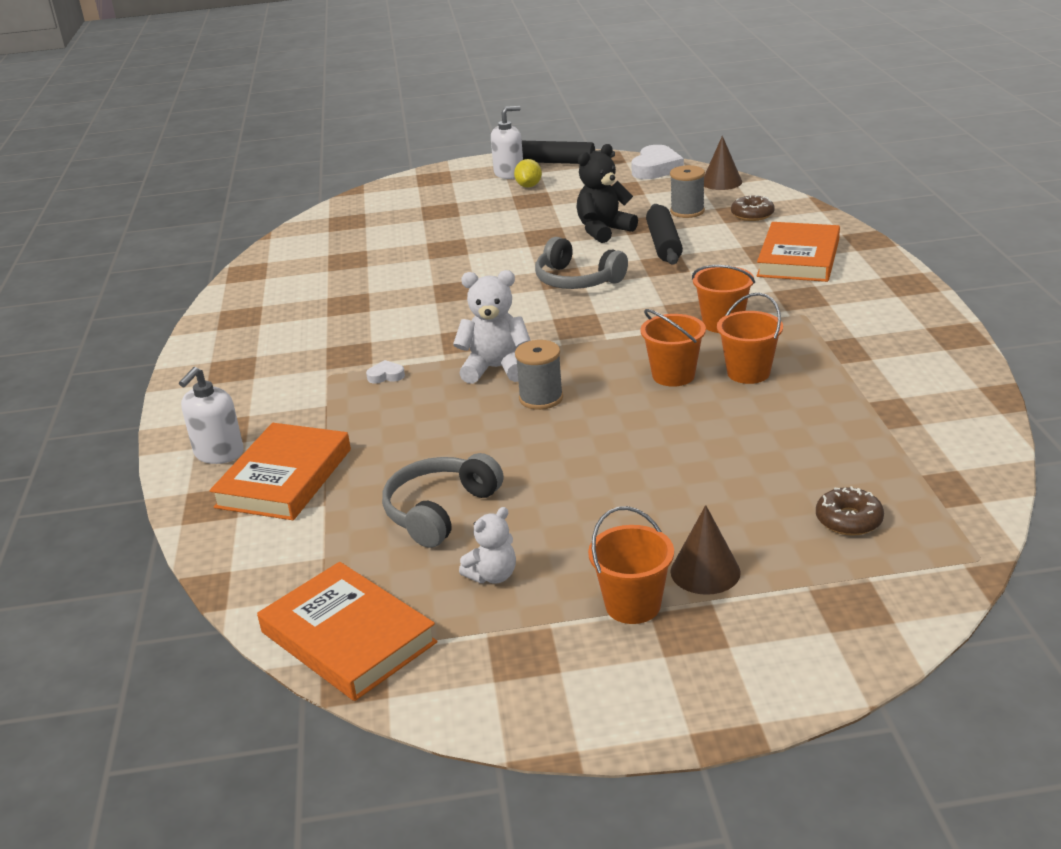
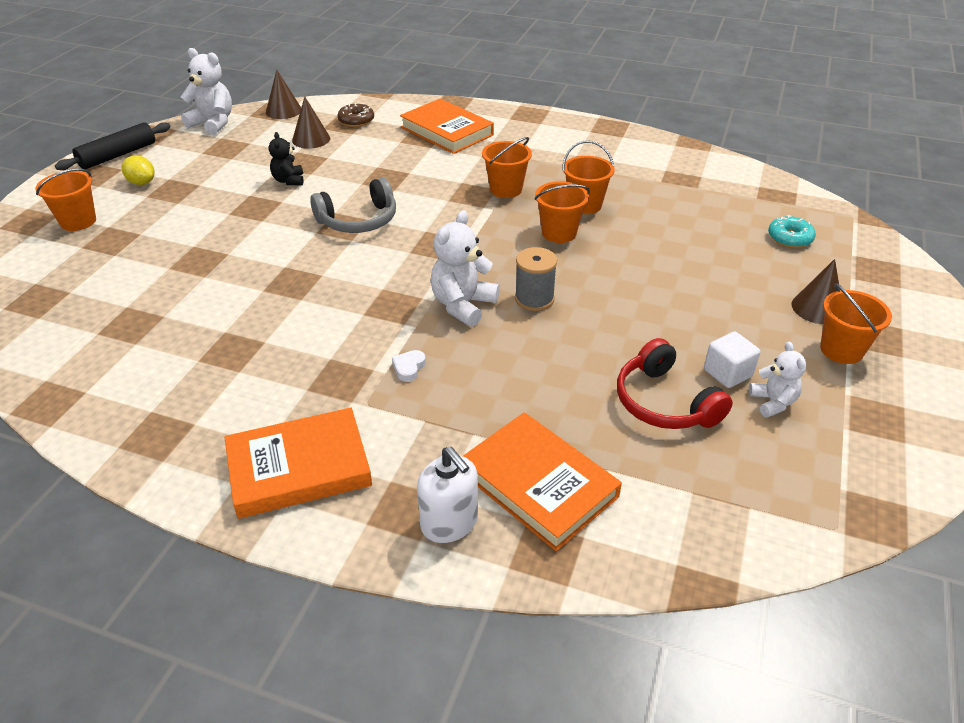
camera: 65 degrees left, 10 degrees up
(348, 637) = (820, 508): orange book -> orange book (299, 468)
(440, 511) = (665, 402): grey headphones -> red headphones
(451, 191) = (78, 221): none -> orange bucket
(509, 174) = (97, 183): white soap dispenser -> none
(518, 536) = (727, 373): none -> white cube
(603, 231) = (289, 180): black teddy bear -> black teddy bear, size x0.61
(656, 168) = (213, 123): white heart -> white teddy bear
(664, 244) = (351, 166): black rolling pin -> none
(687, 211) = (311, 139): grey spool -> brown cone
(848, 520) = (790, 238): brown donut -> turquoise donut

